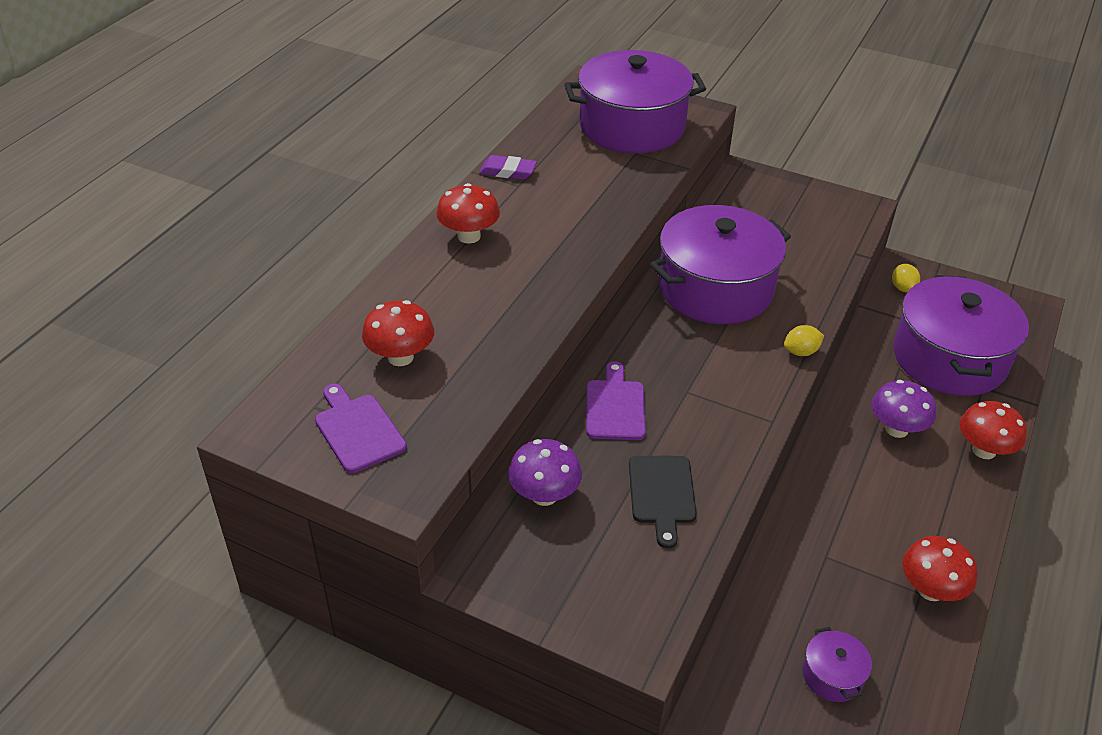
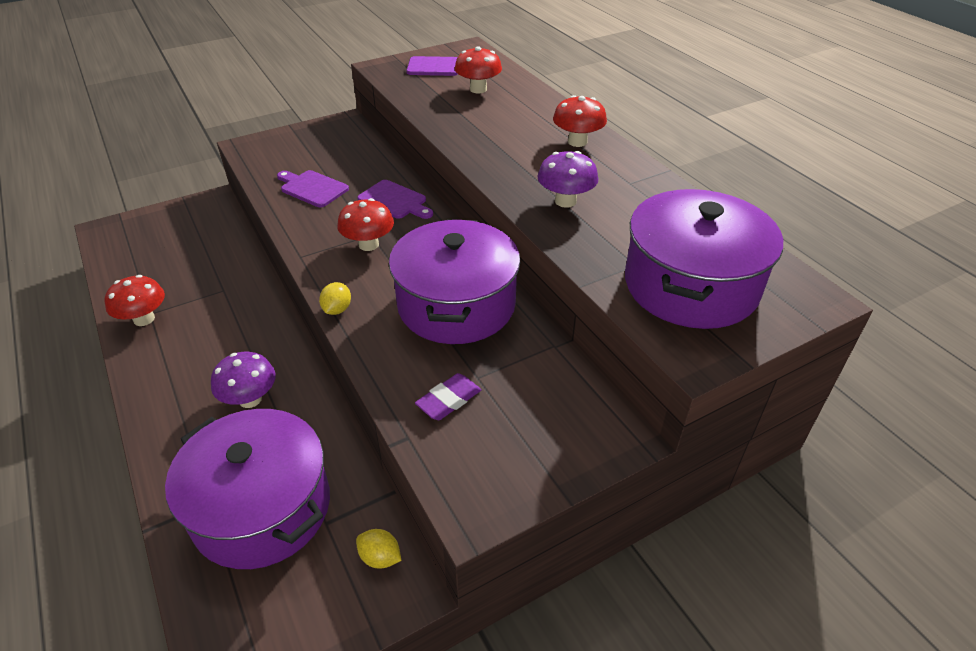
camera: 125 degrees right, 0 degrees up
(508, 171) = (656, 185): purple eraser -> purple eraser (449, 400)
(544, 495) = (364, 153): purple mushroom -> purple mushroom (565, 201)
(662, 494) = (312, 188): black cutting board -> purple cutting board
(832, 675) = (171, 249): purple pot -> none
(984, 450) = (167, 439): red mushroom -> red mushroom (368, 244)

